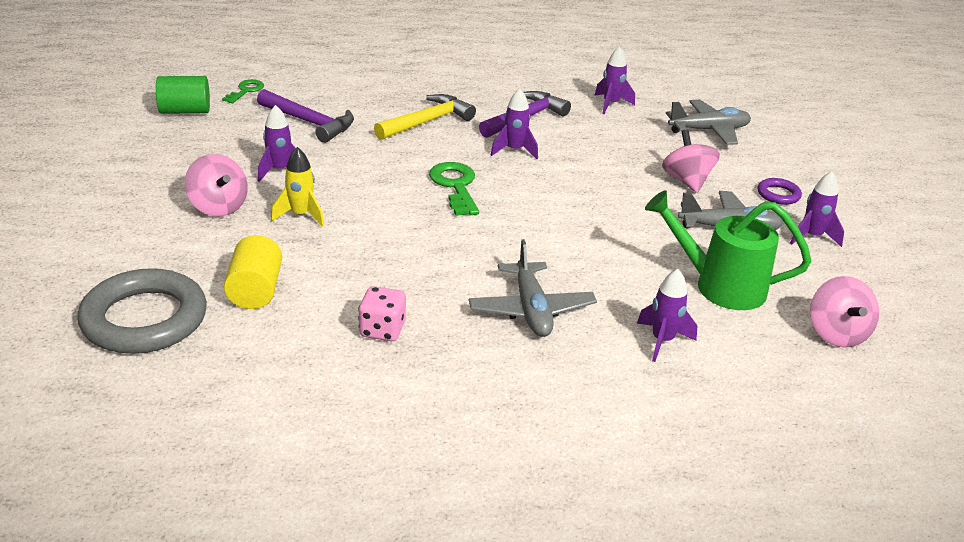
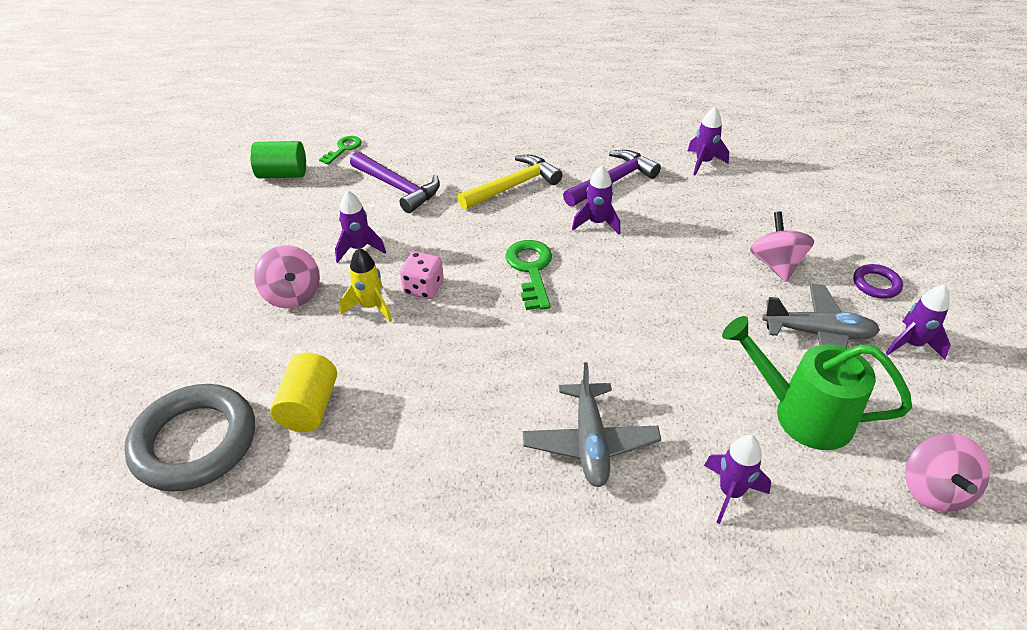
camera: 10 degrees right, 10 degrees up
(382, 330) = (429, 465): pink dice -> pink dice (423, 288)
(709, 130) = (805, 196): grey plane -> none

